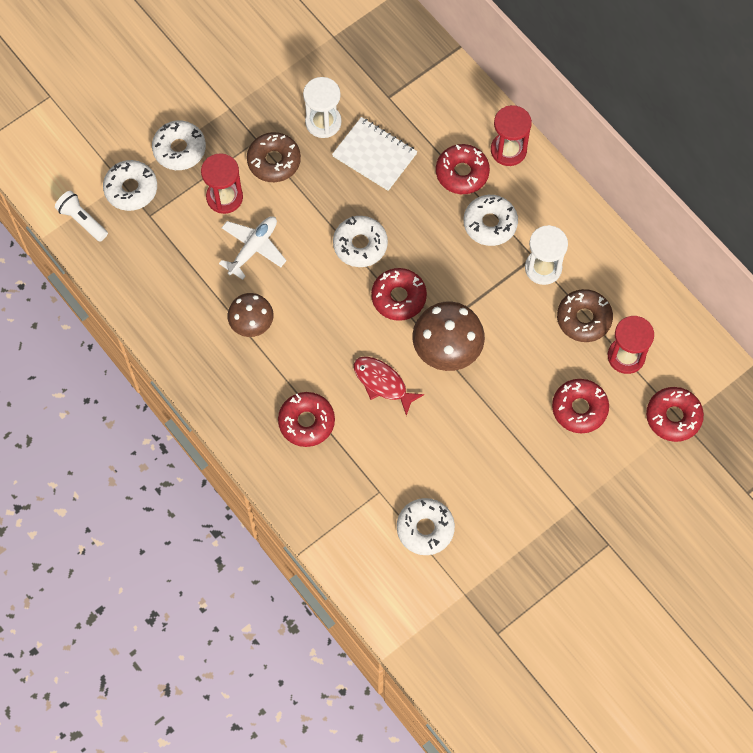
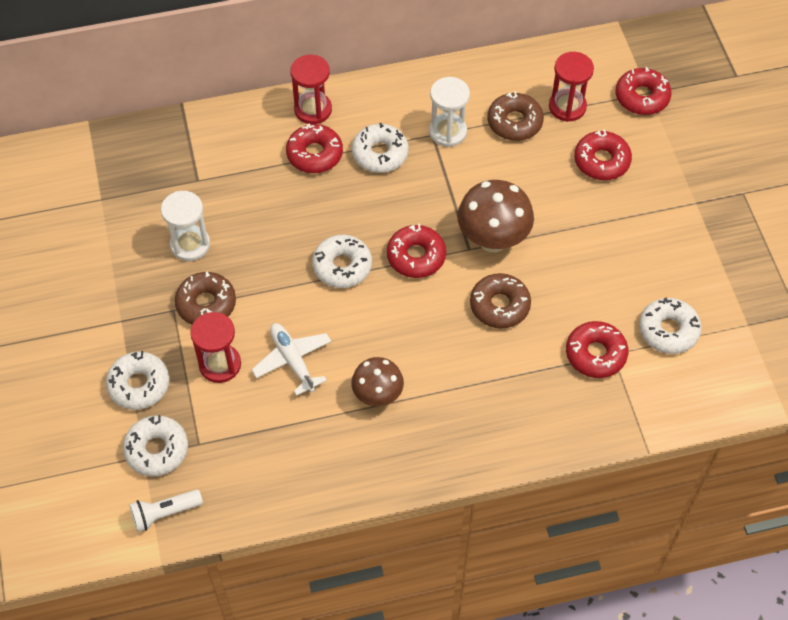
camera: 65 degrees left, 10 degrees down
(306, 422) = (509, 388): red donut -> red donut (595, 354)
(374, 155) = (253, 216): white notebook -> none
(382, 383) = (499, 305): red fish -> brown donut

